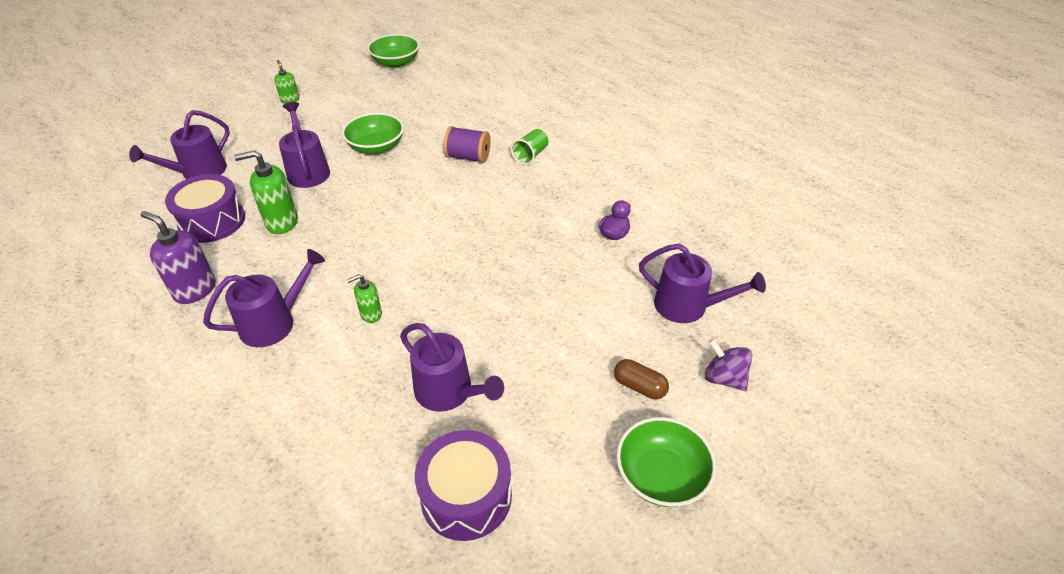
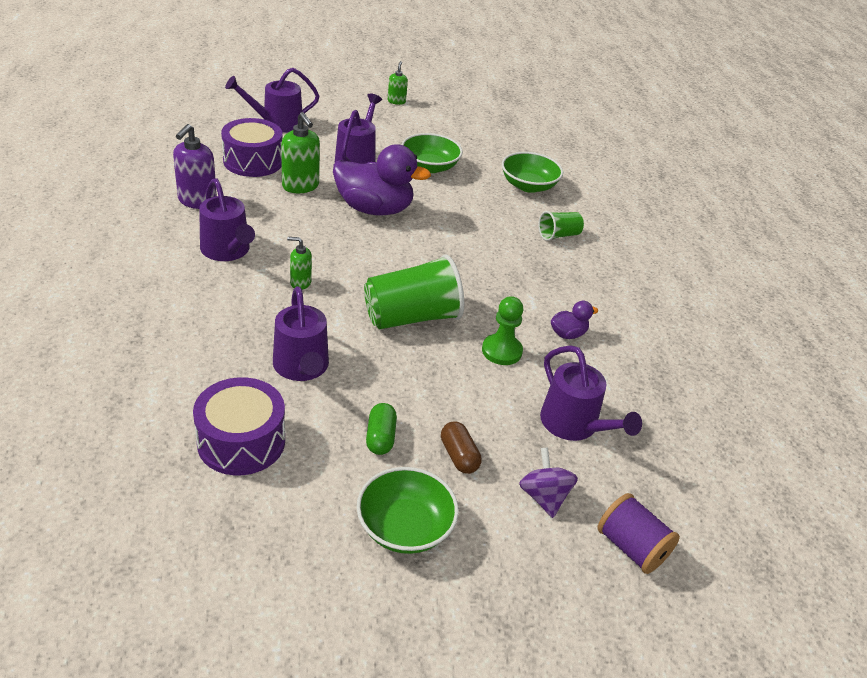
camera: 30 degrees right, 5 degrees down
(195, 290) = (197, 201): purple soap dispenser -> purple soap dispenser turned 135 degrees counterclockwise
(274, 323) = (227, 251): purple watering can -> purple watering can turned 60 degrees clockwise
(281, 222) = (300, 186): green soap dispenser -> green soap dispenser turned 150 degrees counterclockwise
(367, 209) = (374, 209): none -> purple duck
(396, 62) = (515, 109): green bowl -> green bowl (528, 186)
(468, 157) = (500, 210): purple spool -> purple spool (631, 547)
(492, 290) = (412, 317): none -> green cup
(570, 411) = (380, 437): none -> green capsule
(584, 277) = (501, 351): none -> green pawn

